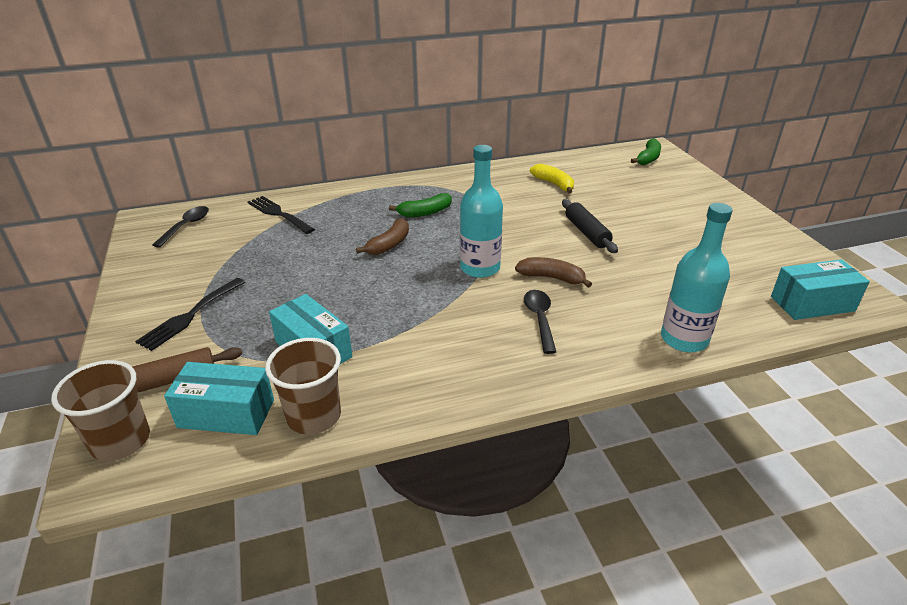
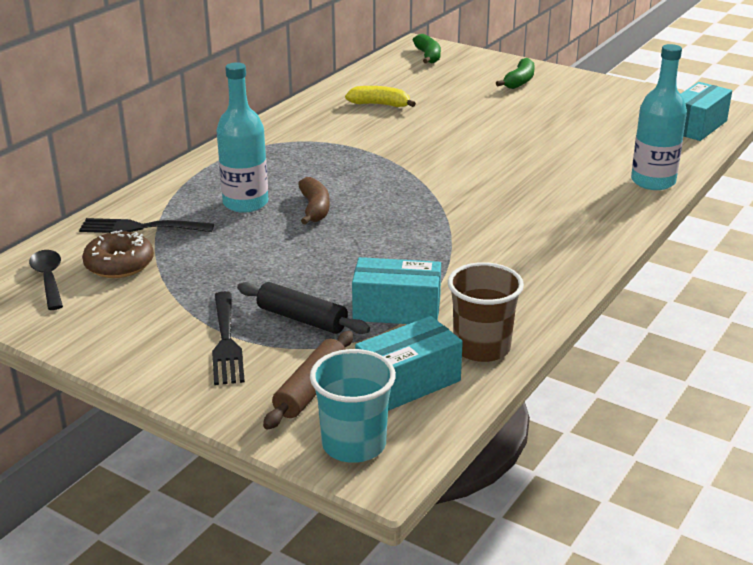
camera: 40 degrees left, 5 degrees down
(121, 441) = (354, 444): brown cup -> turquoise cup
(230, 233) = (119, 264): none -> brown donut
(424, 213) = (299, 170): green banana -> green banana (519, 81)
(480, 268) = (430, 194): turquoise bottle -> turquoise bottle (245, 203)
(540, 319) = (538, 211): black spoon -> none
(552, 278) = (500, 179): brown banana -> none
(587, 232) = (473, 135): black rolling pin -> black rolling pin (302, 319)

